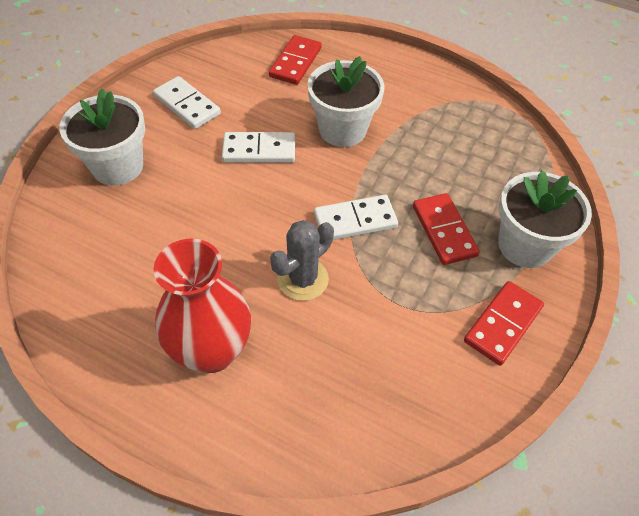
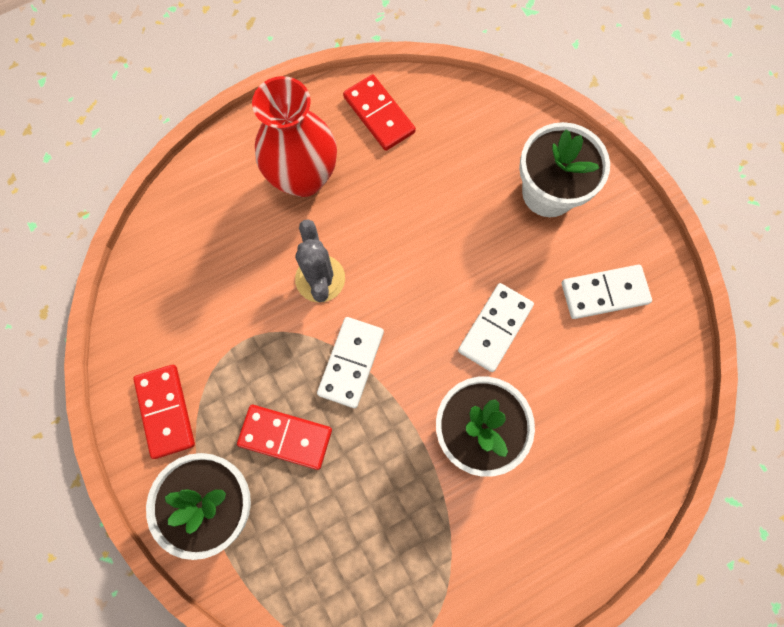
camera: 125 degrees right, 20 degrees up
(295, 62) = (617, 449): red domino -> red domino (379, 114)

